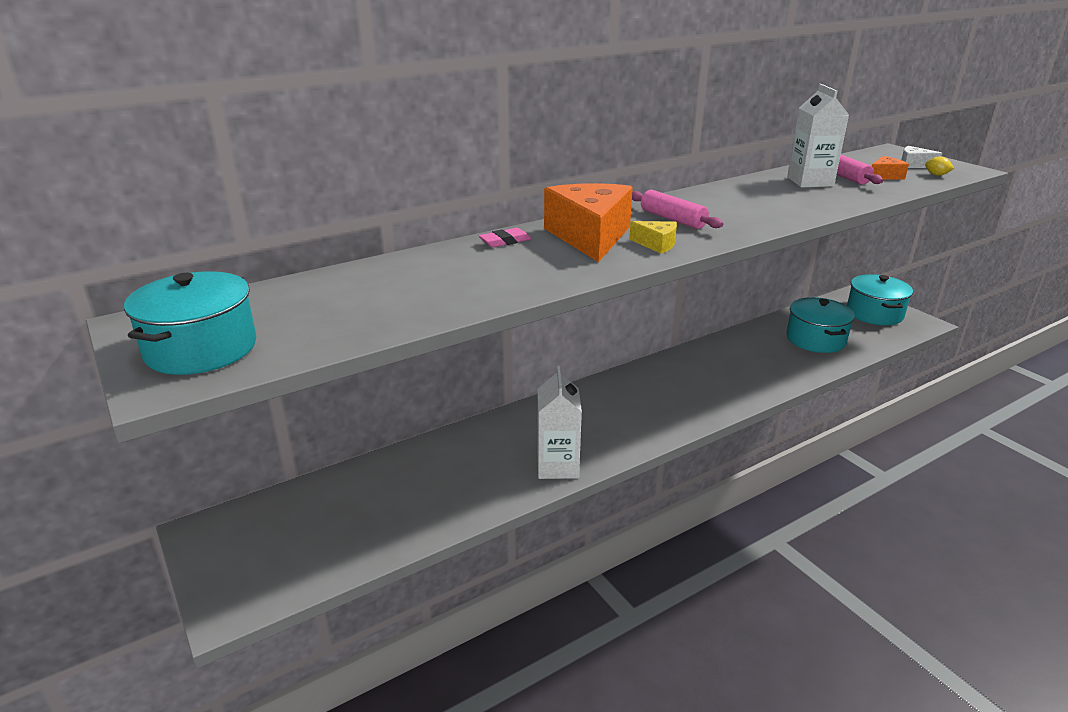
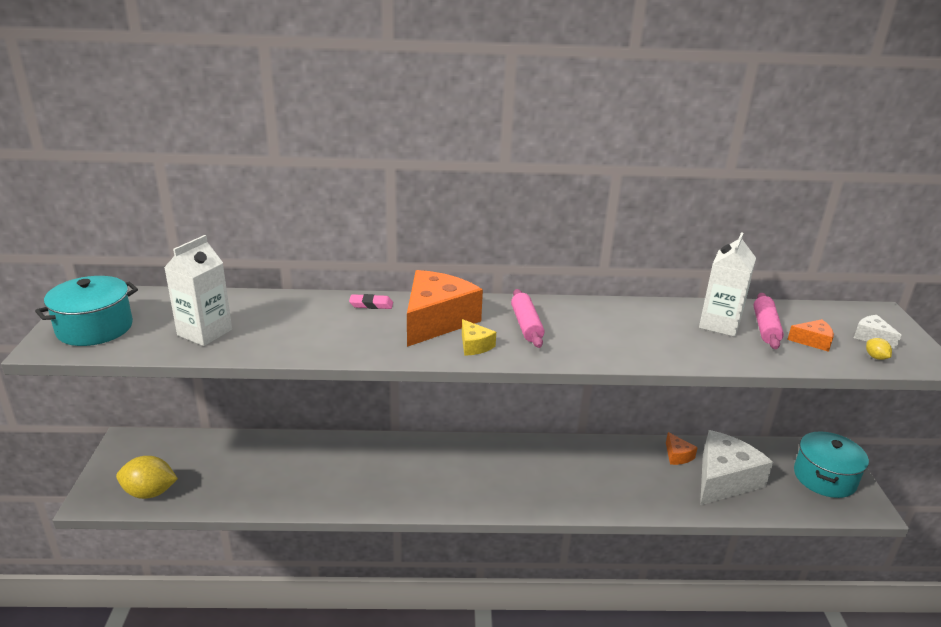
camera: 30 degrees right, 0 degrees up
(299, 568) = (150, 492): none -> yellow lemon
(557, 466) = (373, 497): white carton -> white carton (205, 332)
(764, 335) = (677, 455): none -> orange cheese
(815, 339) = (724, 479): turquoise pot -> white cheese

